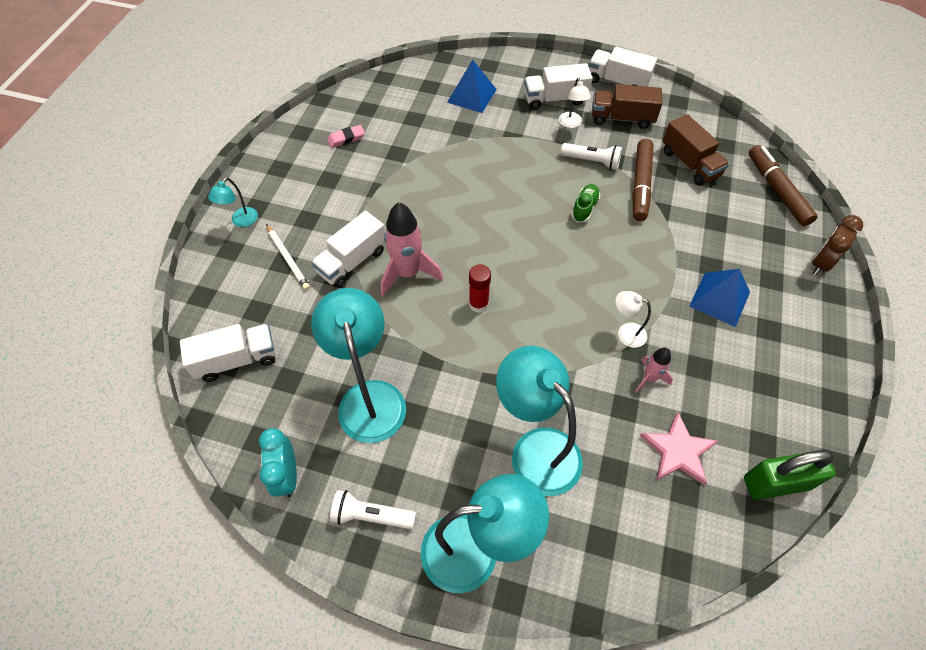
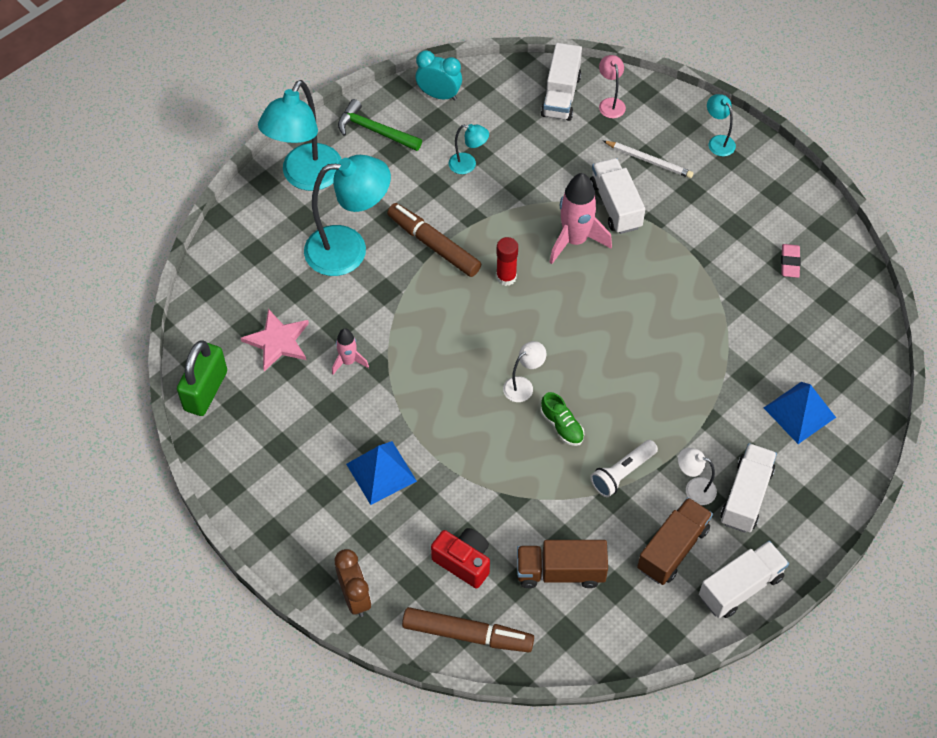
camera: 120 degrees right, 0 degrees up
(229, 315) = (610, 103): none -> pink lamp
(288, 258) = (649, 161): white pencil -> white pencil turned 150 degrees counterclockwise
(369, 397) = (468, 165): turquoise lamp -> turquoise lamp, size x0.46
(371, 515) = (375, 130): white flashlight -> green hammer
(625, 333) = (401, 372): white lamp -> white lamp (523, 385)
(640, 185) = (560, 499): brown marker -> brown marker (434, 245)
(734, 215) = (463, 562): none -> red camera

